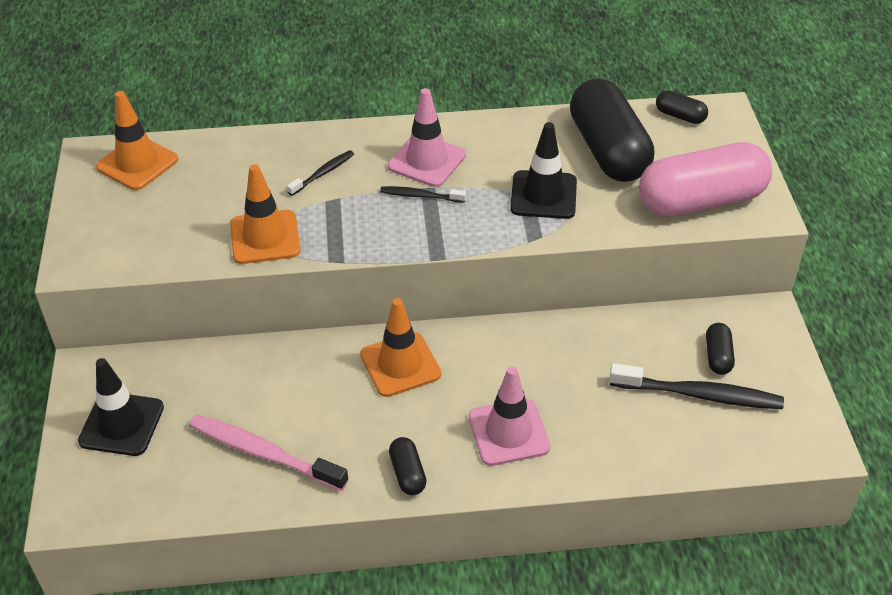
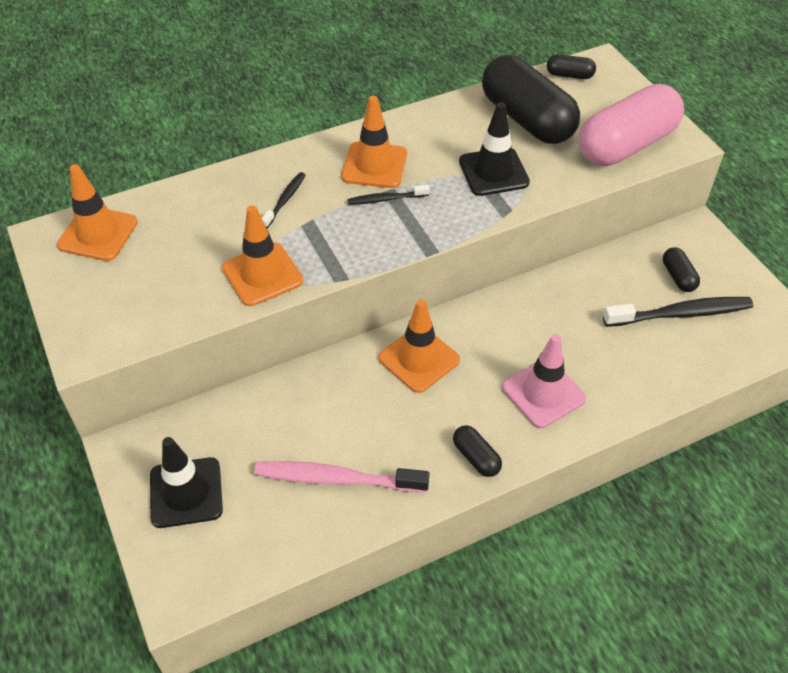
camera: 20 degrees left, 5 degrees up
(427, 161) = (374, 165): pink traffic cone -> orange traffic cone

